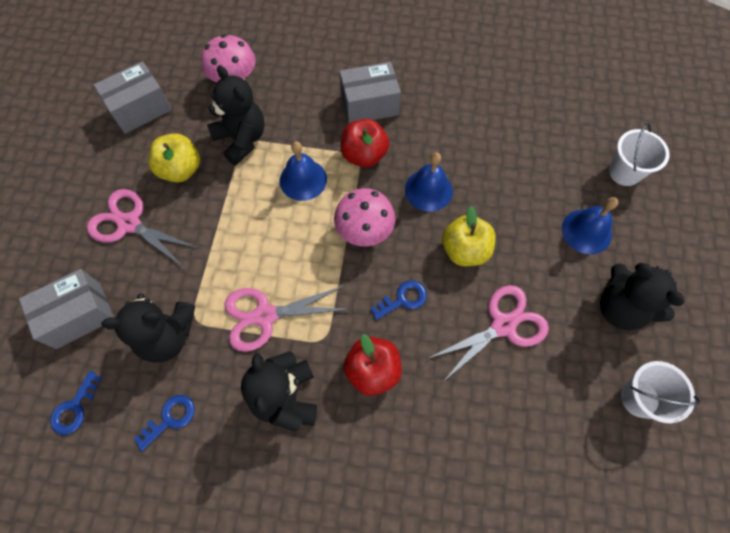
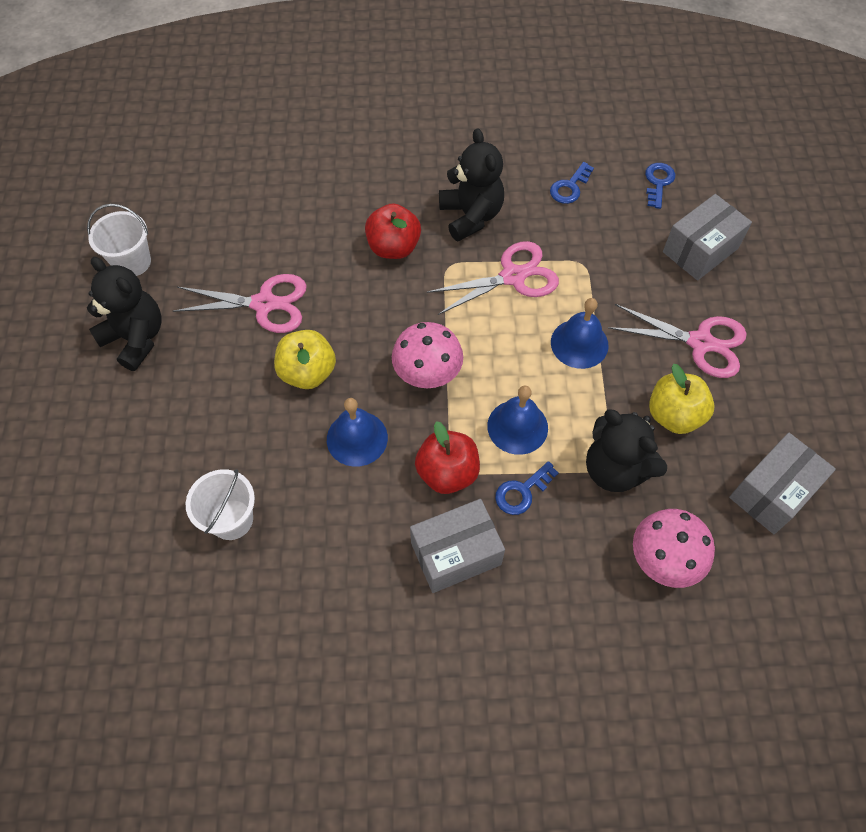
camera: 170 degrees right, 5 degrees down
(167, 336) = (603, 246): black teddy bear -> none
(403, 299) = (372, 312): blue key -> blue key (522, 492)
(503, 325) = (264, 304): pink scissors -> pink scissors turned 135 degrees counterclockwise
(586, 231) = (161, 417): blue bell -> blue bell (579, 343)
(624, 172) = (97, 504): white bucket -> white bucket (231, 519)

